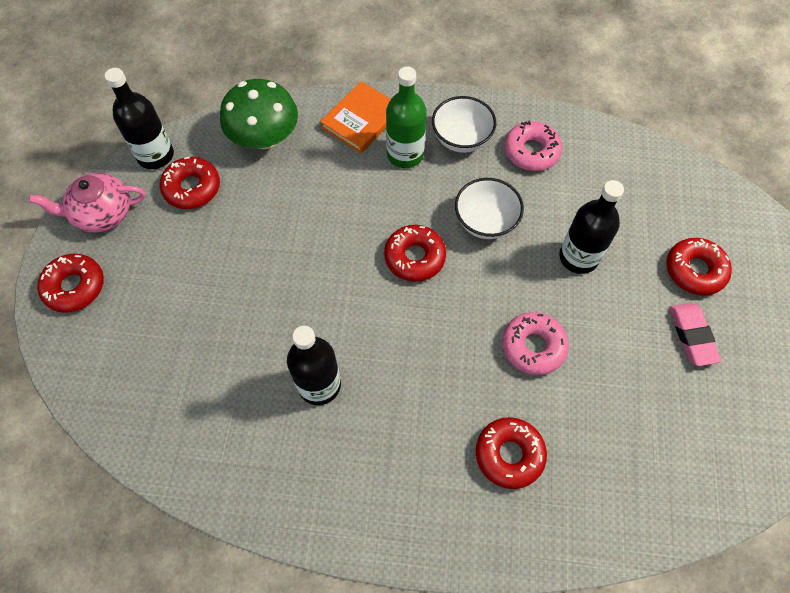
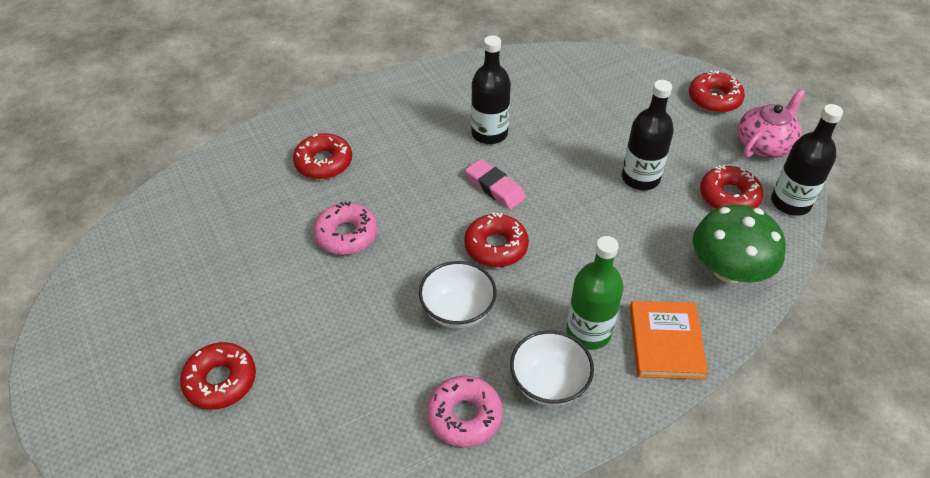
camera: 145 degrees right, 15 degrees down
(578, 257) = (347, 328): black bottle -> black bottle (640, 178)
(692, 336) = (205, 316): pink eraser -> pink eraser (495, 187)

